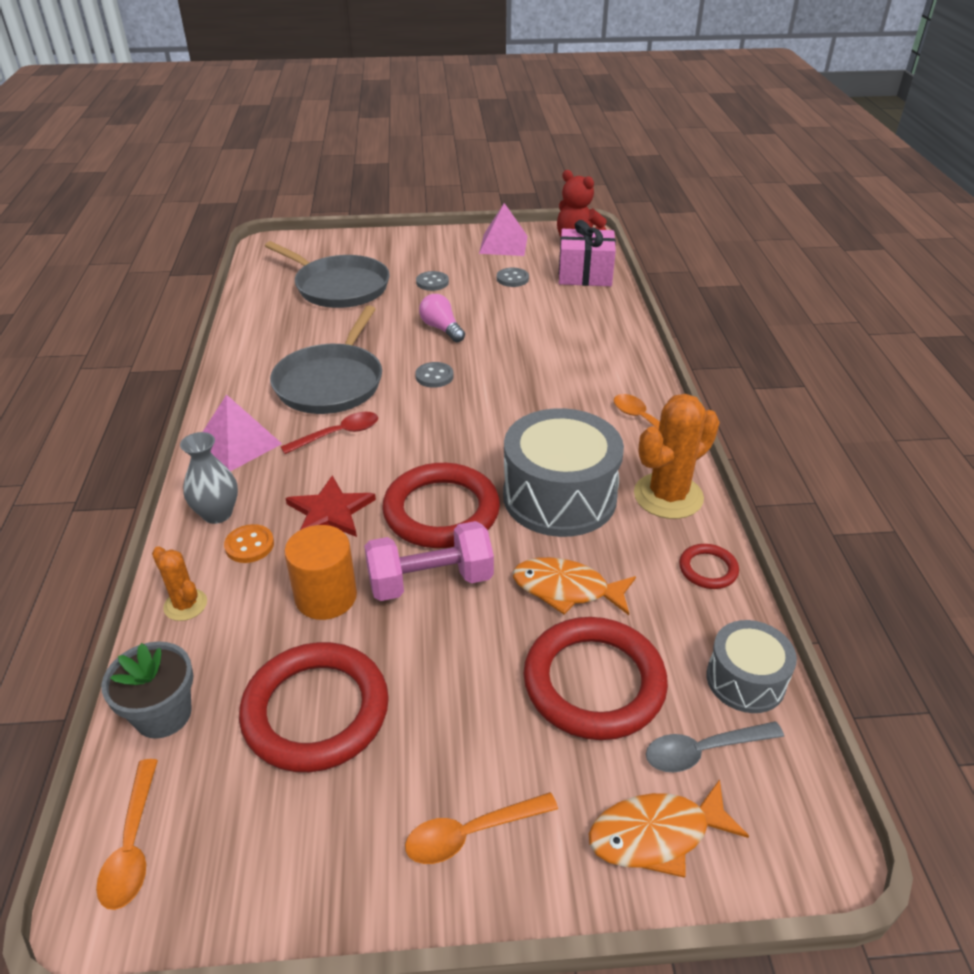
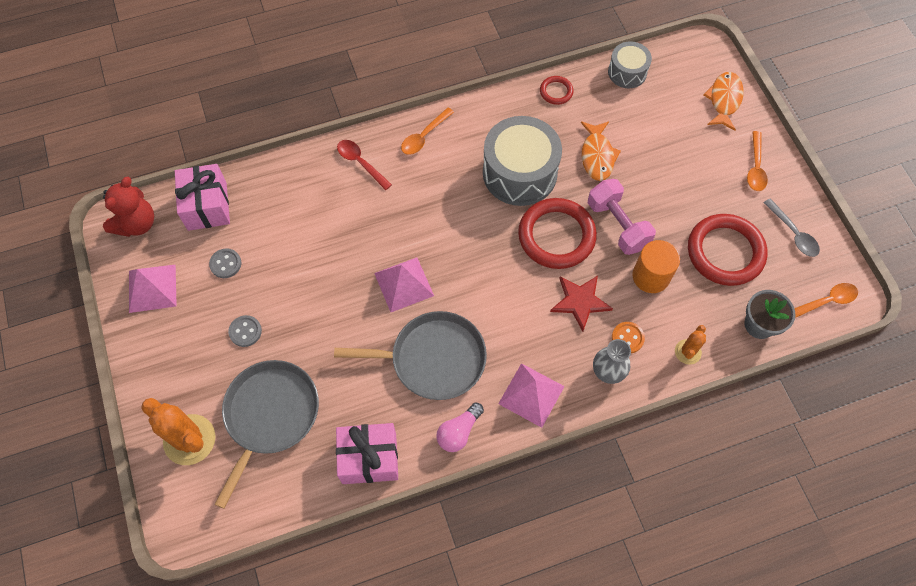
camera: 105 degrees left, 25 degrees up
(255, 331) = (369, 458): none -> pink gift
(338, 434) = (498, 328): red spoon -> red spoon (360, 163)
(434, 376) = (404, 284): grey button -> pink pyramid
(441, 328) = (329, 299): pink light bulb -> pink light bulb (458, 432)
(471, 833) = (755, 167): orange spoon -> orange spoon turned 45 degrees clockwise
(594, 682) = (655, 134): red ring -> none
(656, 835) = (724, 100): orange fish -> orange fish turned 135 degrees counterclockwise
(668, 496) = (499, 115): orange cactus -> orange cactus (189, 440)
(703, 751) = (675, 86): grey spoon -> grey spoon (793, 233)

